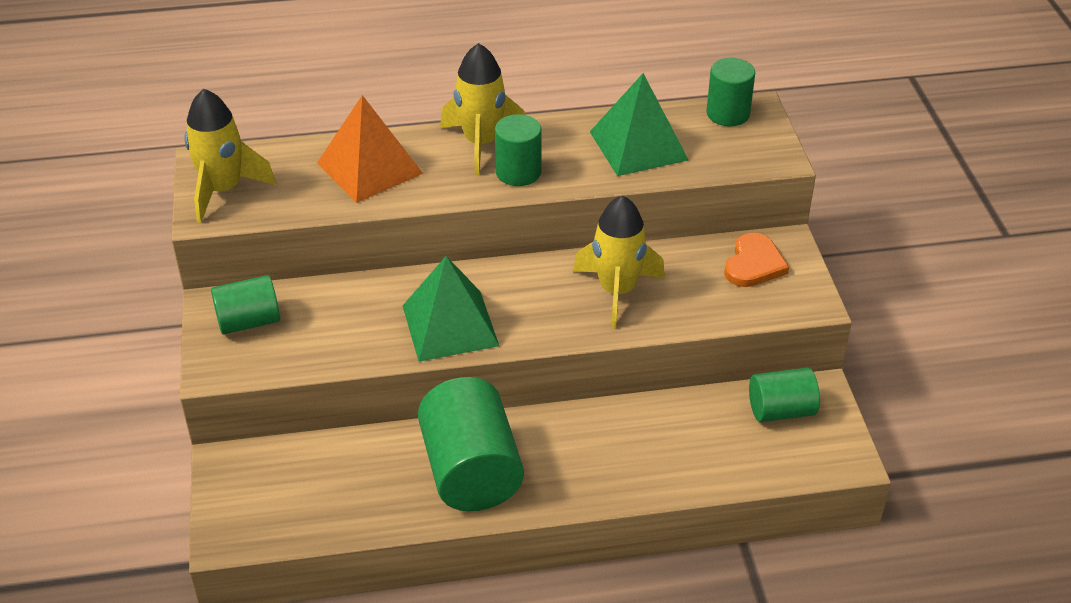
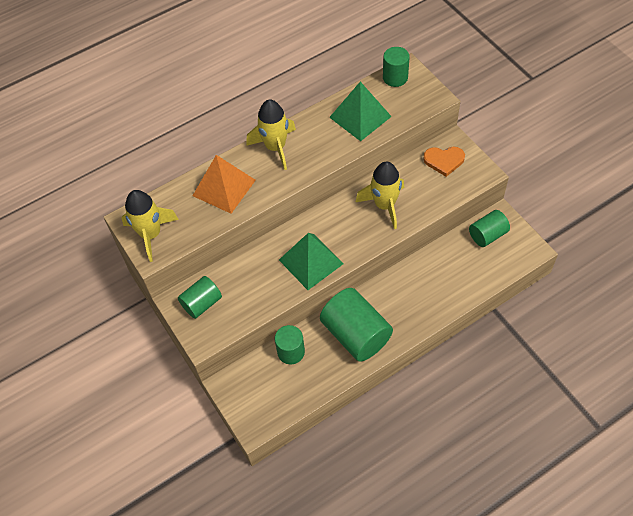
camera: 20 degrees left, 15 degrees up
(518, 172) = (307, 159): green cylinder -> green cylinder (291, 352)
(754, 264) = (444, 161): orange heart -> orange heart turned 90 degrees clockwise

